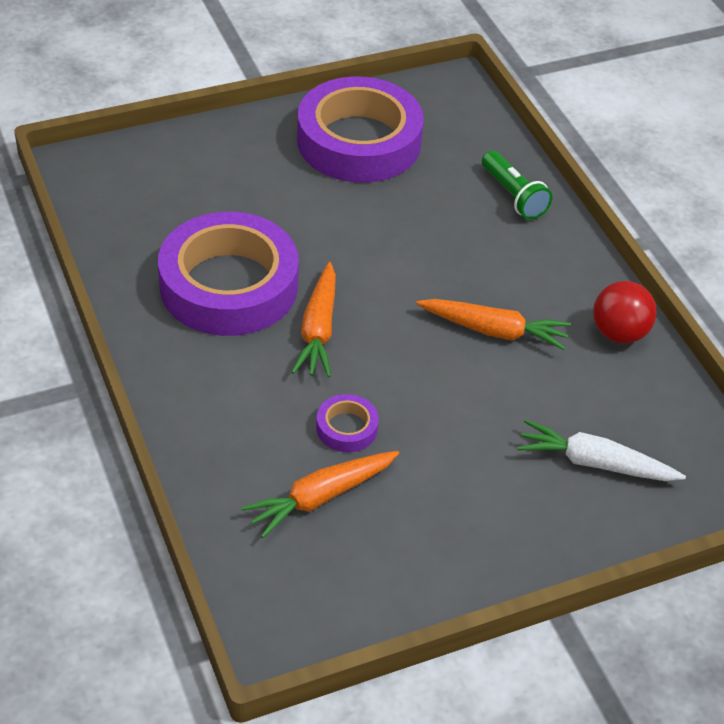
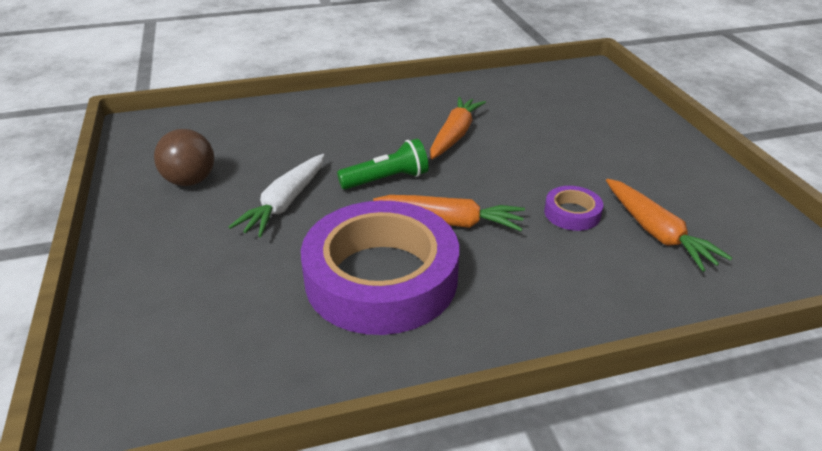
camera: 80 degrees left, 10 degrees down
(359, 141) = (190, 181): purple tape -> brown ball
(513, 196) = (300, 113): green flashlight -> green flashlight (386, 179)
(594, 463) = (583, 110): white carrot -> white carrot (285, 203)
(619, 333) = (458, 89): red ball -> none

